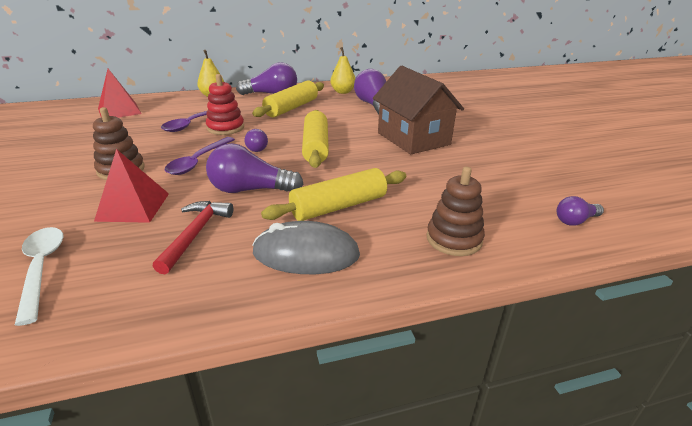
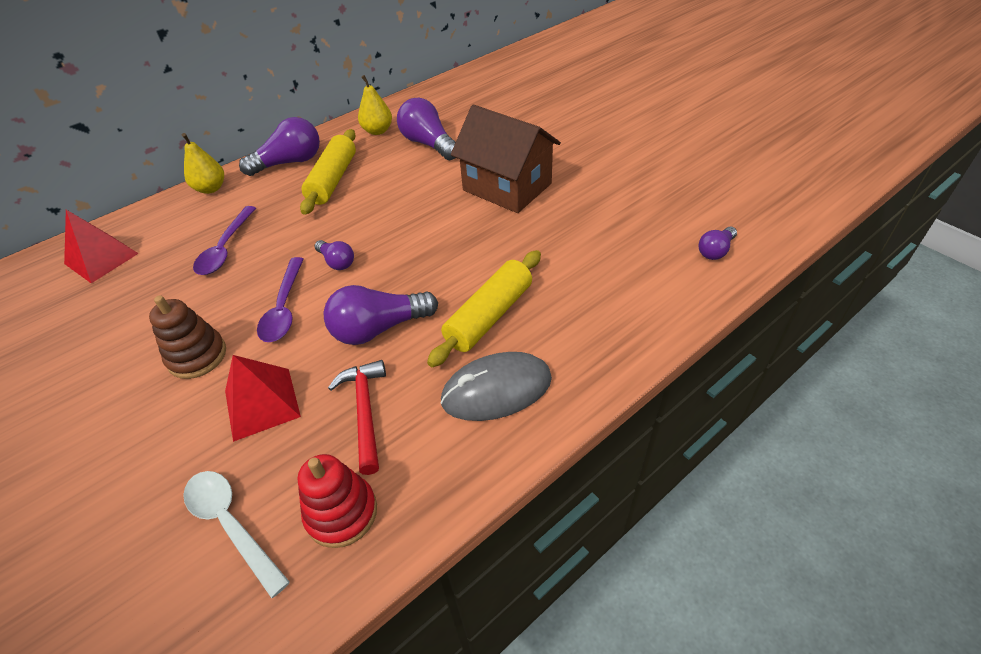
camera: 20 degrees left, 15 degrees up
(225, 128) = (274, 241): red stacking toy -> red stacking toy (341, 513)
(316, 147) = (407, 236): yellow rolling pin -> none
(454, 239) = (622, 316): brown stacking toy -> none

